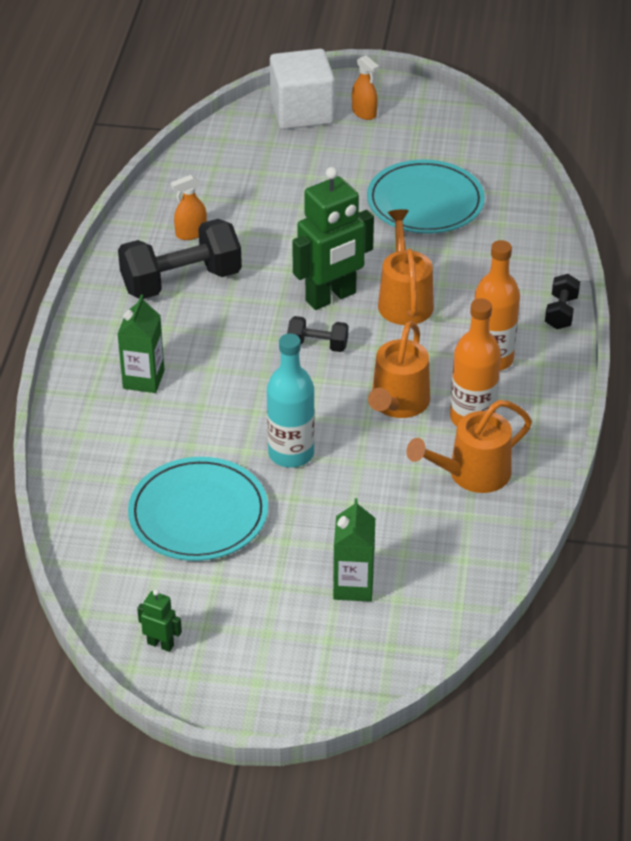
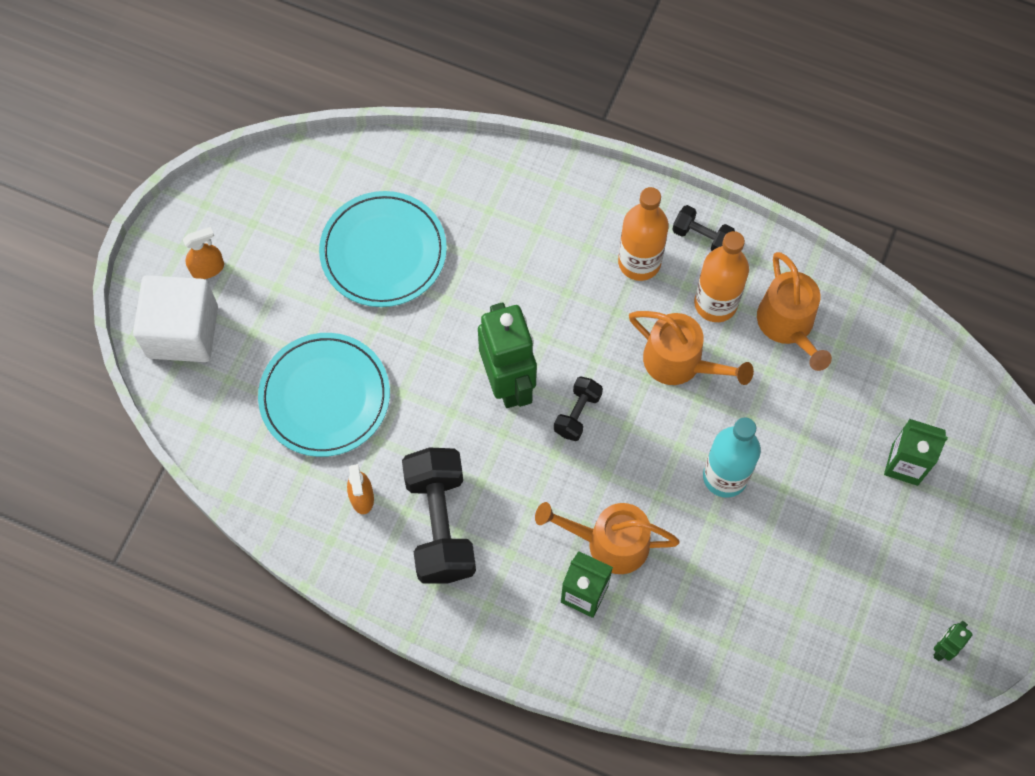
camera: 75 degrees left, 25 degrees up
(198, 514) = (786, 580): turquoise plate -> turquoise plate (325, 397)
(404, 300) = (532, 315): orange watering can -> orange watering can (608, 543)
(561, 312) = (590, 181): black dumbbell -> black dumbbell (701, 237)

